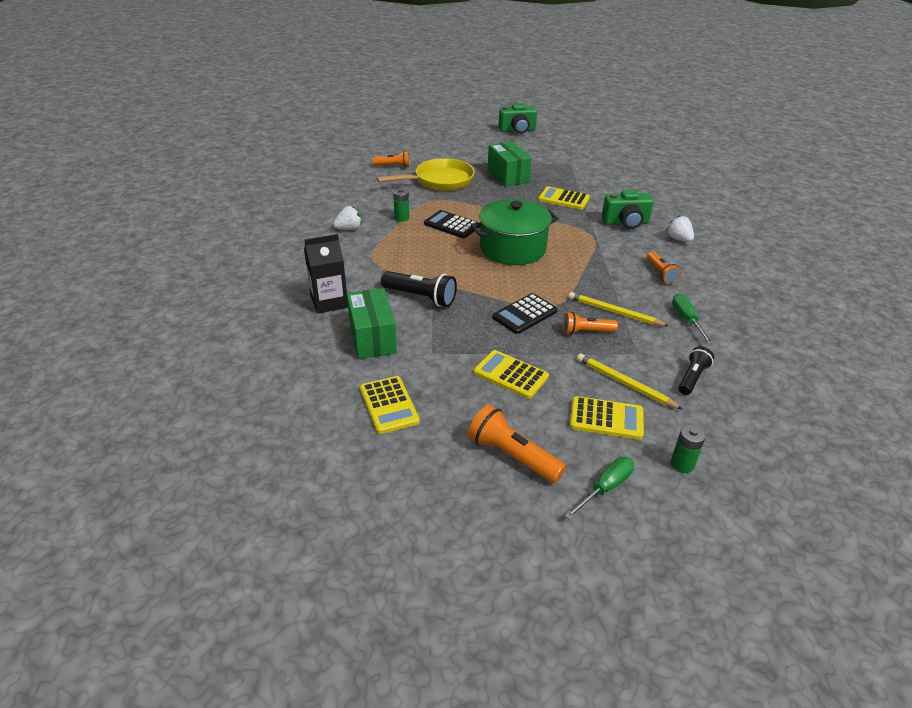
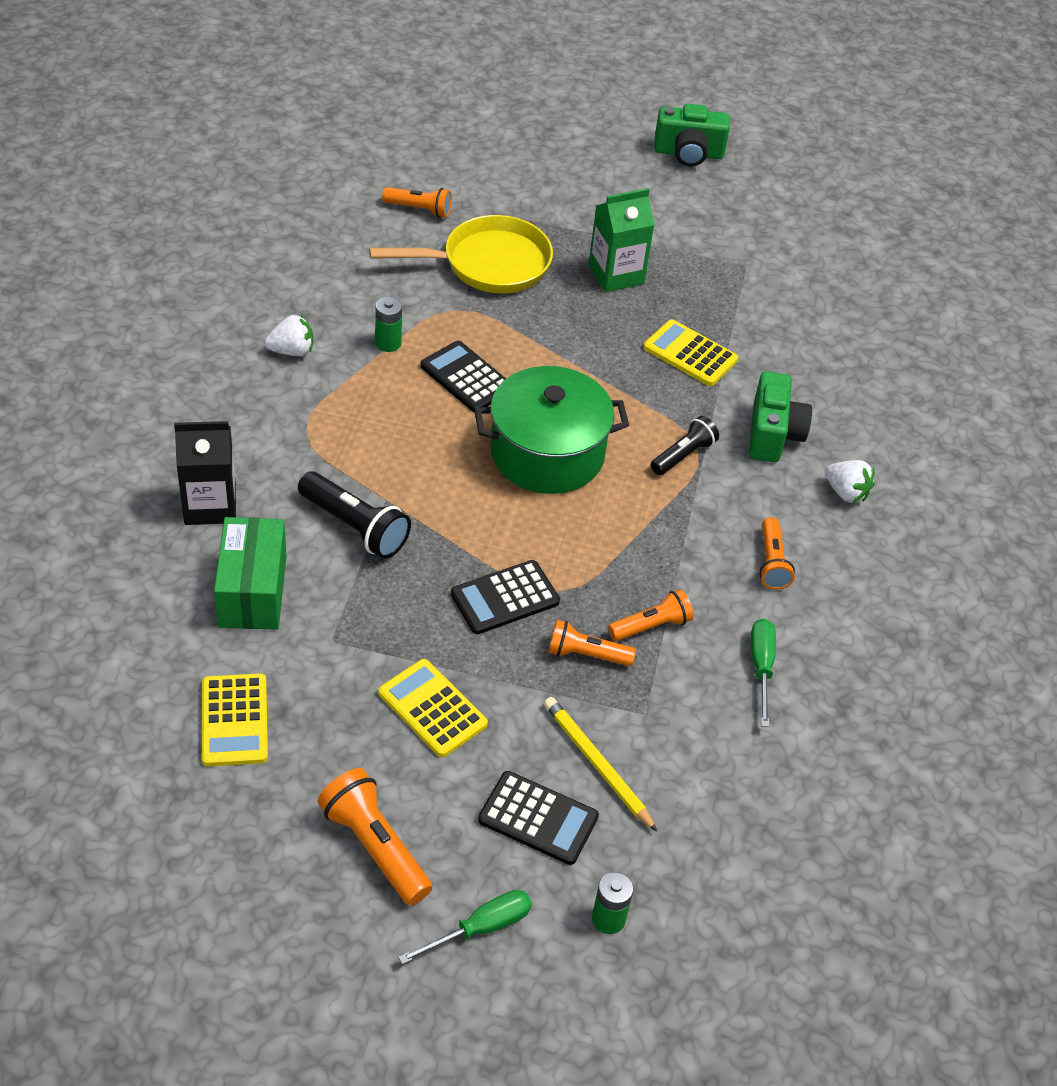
camera: 10 degrees right, 10 degrees up
(508, 176) = (616, 274): green box -> green carton
(606, 419) = (538, 819): yellow calculator -> black calculator
(614, 312) = (651, 626): yellow pencil -> orange flashlight
(626, 222) = (773, 434): green camera -> green camera turned 90 degrees counterclockwise
(678, 239) = (846, 492): white strawberry -> white strawberry turned 150 degrees clockwise
(692, 378) = (707, 779): black flashlight -> black flashlight (683, 455)

